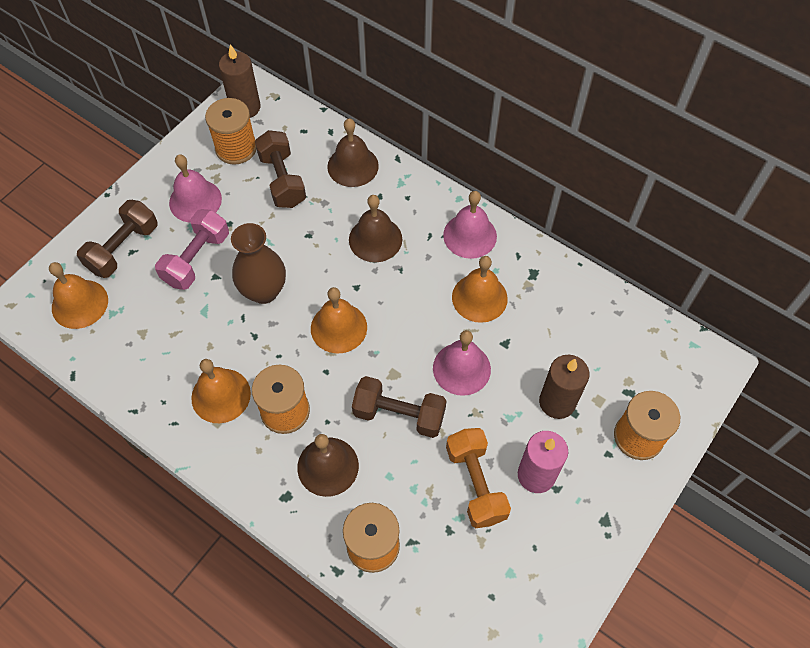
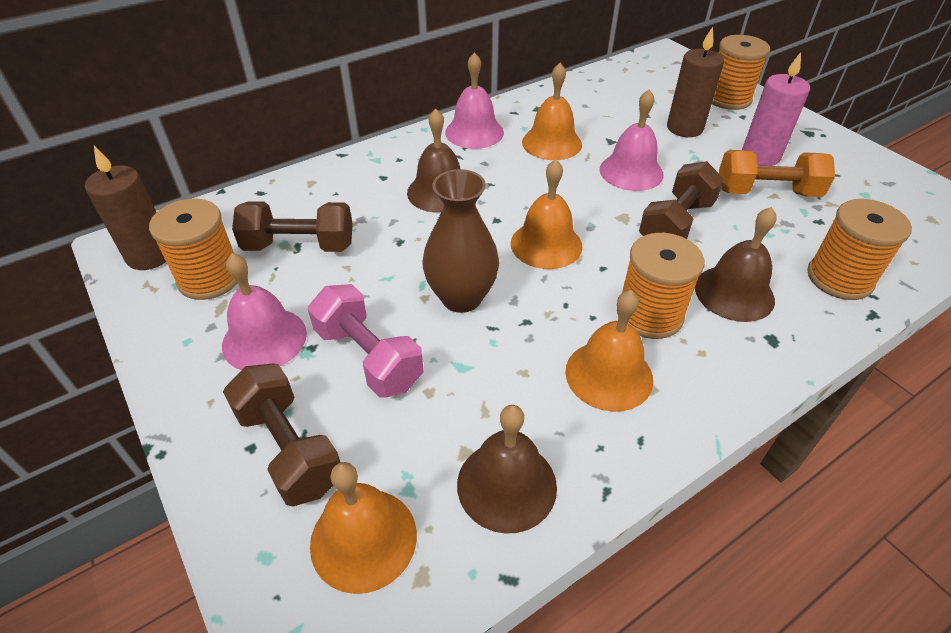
camera: 70 degrees left, 15 degrees down
(353, 166) = (326, 186): brown bell -> brown bell (506, 485)

